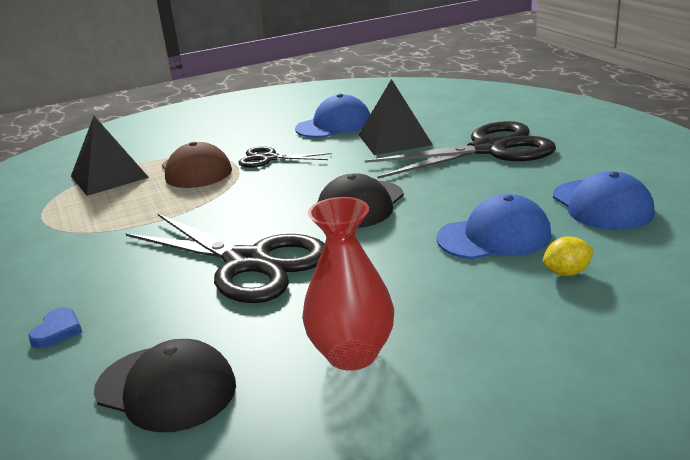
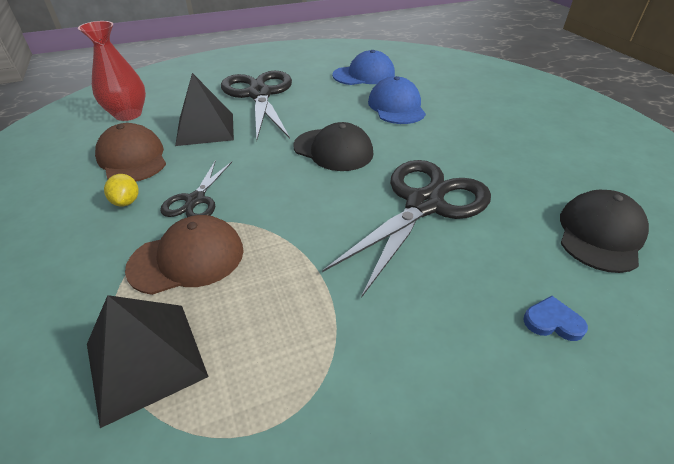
camera: 90 degrees left, 15 degrees up
(334, 125) = (132, 158): blue cap -> brown cap
(352, 354) = (534, 159): red vase -> red vase (128, 114)
(566, 273) = (440, 93): yellow lemon -> yellow lemon (126, 202)

